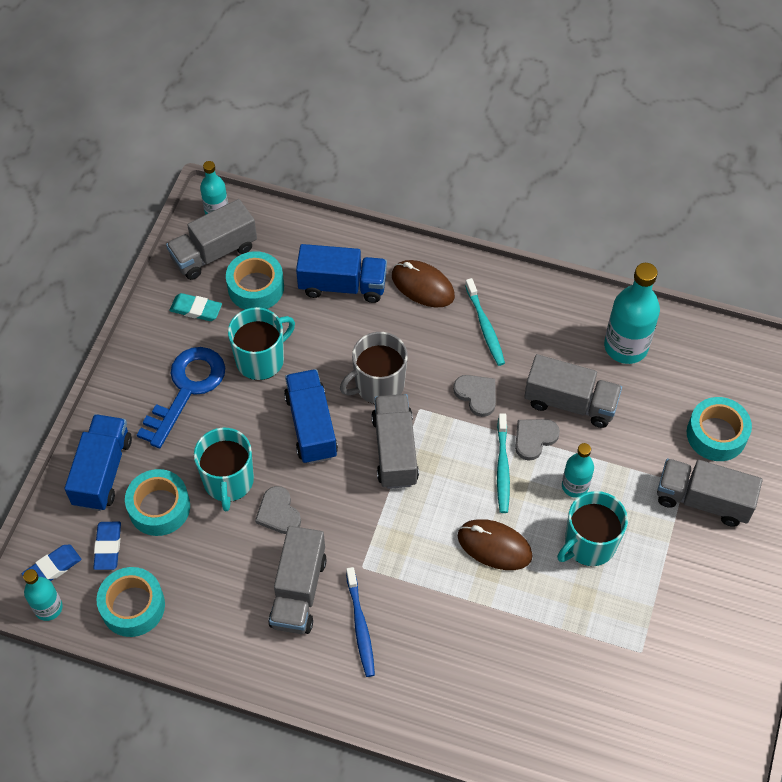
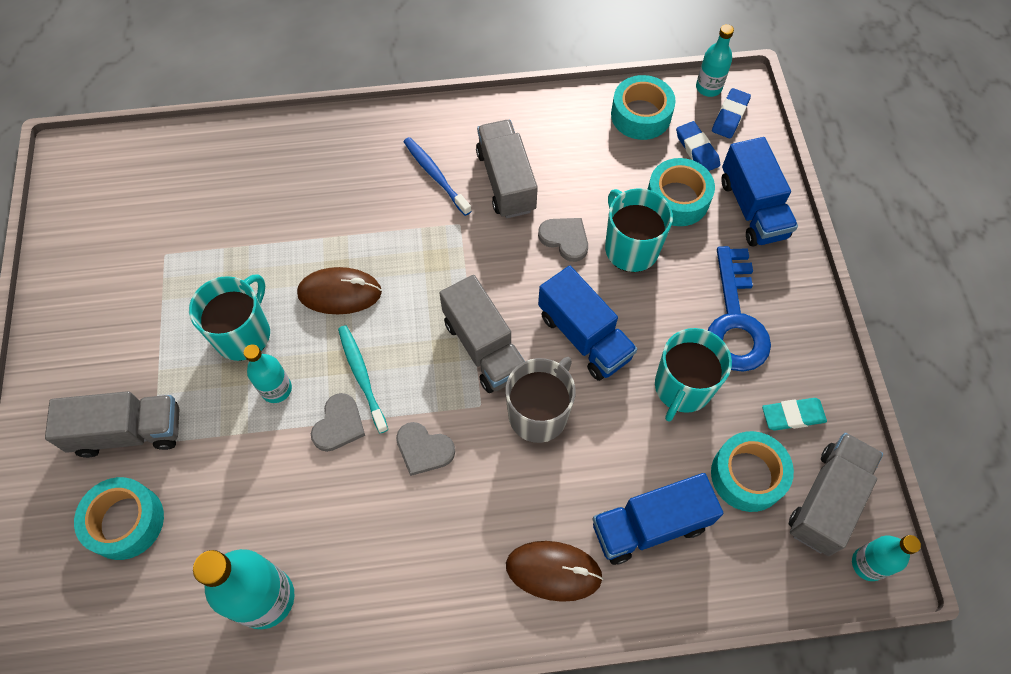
camera: 155 degrees right, 5 degrees up
(485, 327) = (451, 546): turquoise toothbrush -> none
(570, 403) = (312, 487): grey truck -> none

